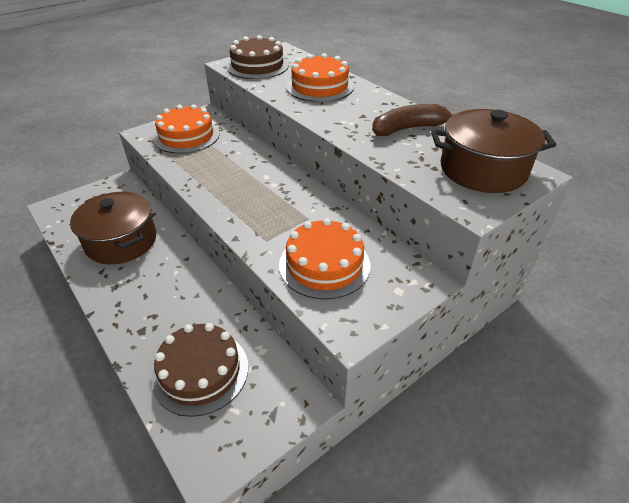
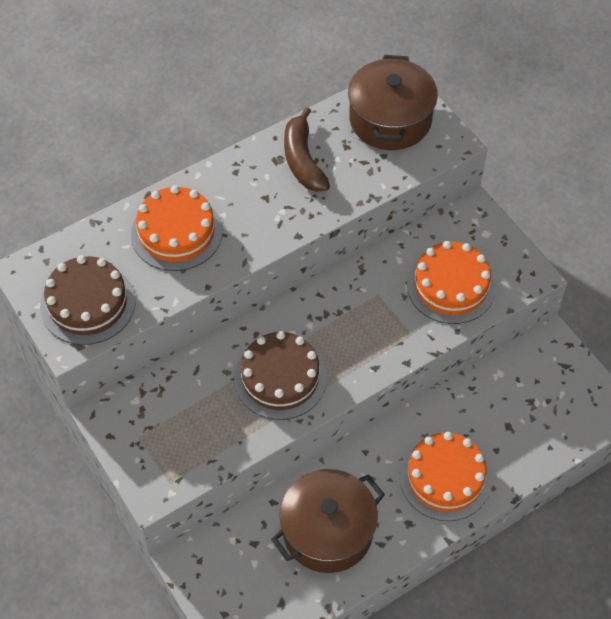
camera: 85 degrees left, 15 degrees up
(186, 136) = (175, 431): orange cake -> orange cake (445, 478)
(200, 371) = (523, 424): brown cake -> brown cake (280, 378)

